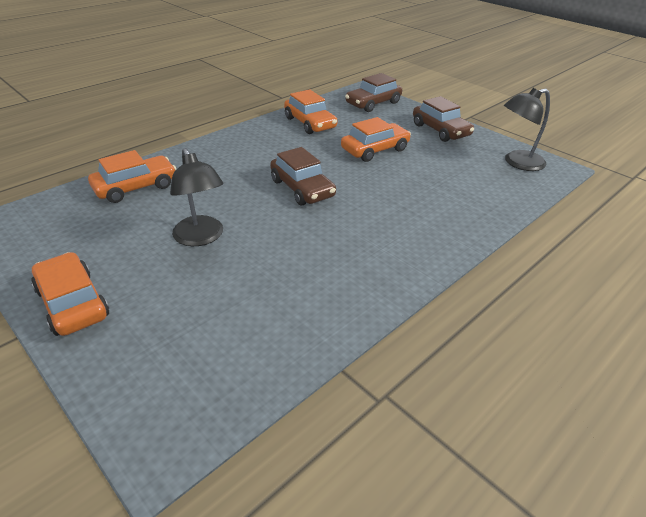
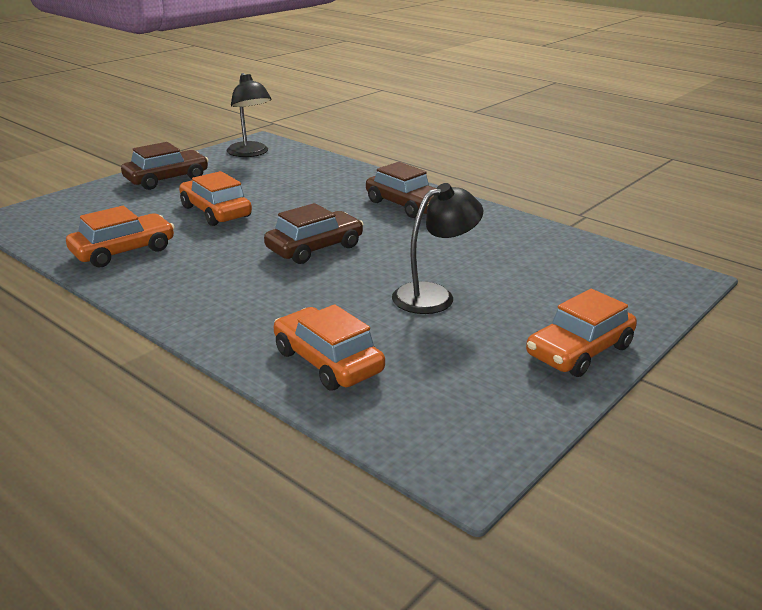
camera: 95 degrees left, 10 degrees down
(373, 103) = (64, 212): brown car -> brown car (406, 205)

